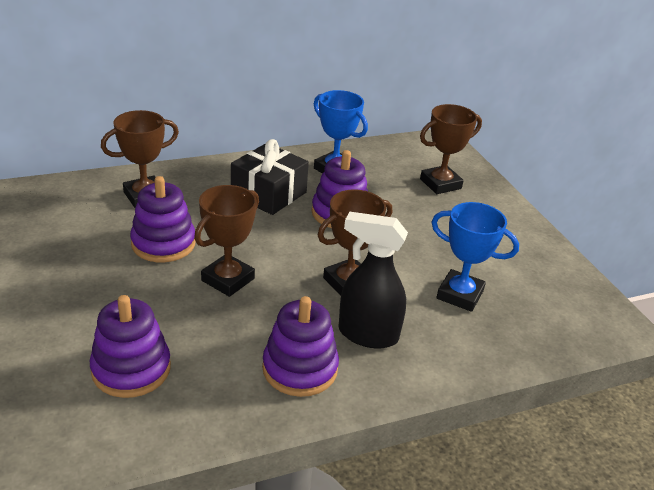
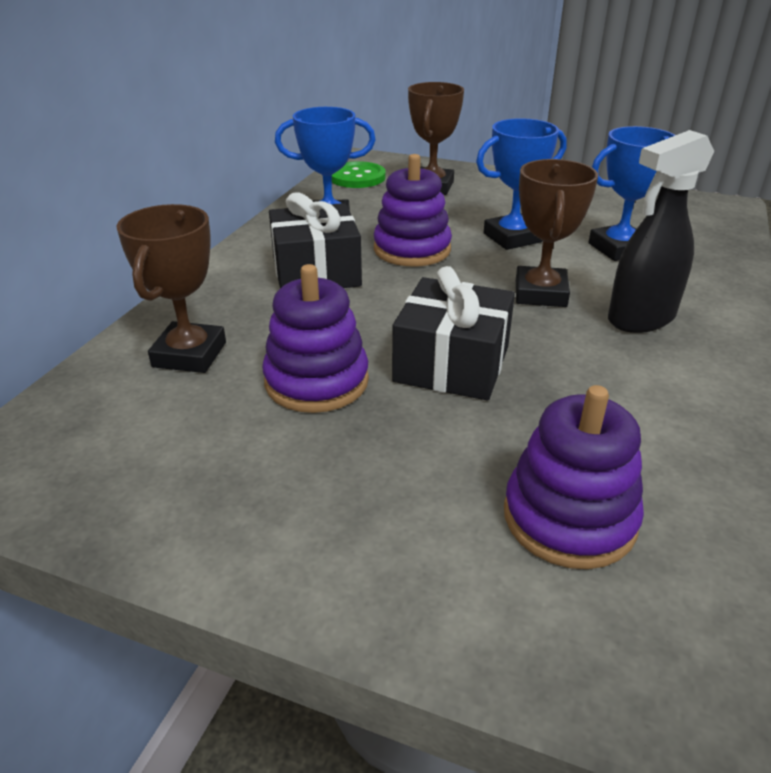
camera: 45 degrees left, 0 degrees up
(228, 279) = (452, 364): brown trophy -> black gift
(300, 368) = (668, 382): purple stacking toy -> none
(410, 151) = (357, 177): none -> green button
(411, 244) = (512, 238): none -> blue trophy

